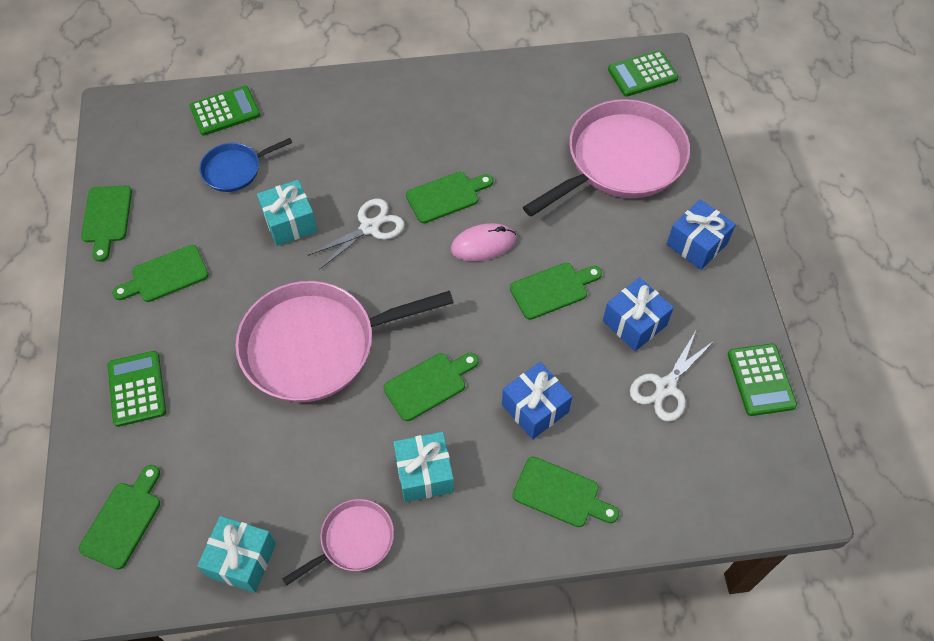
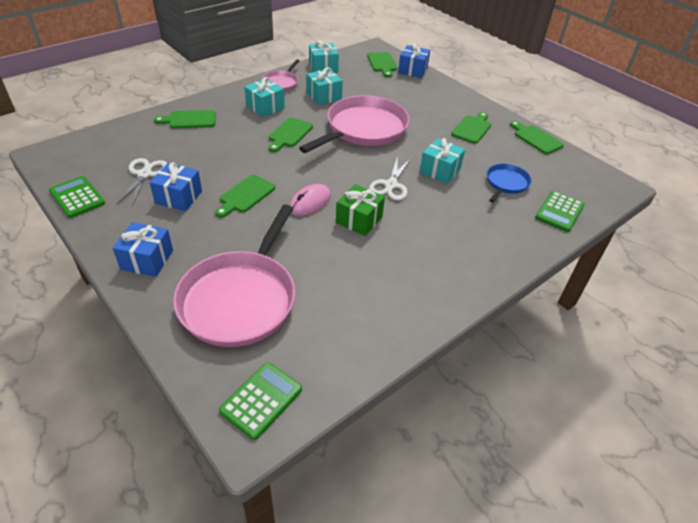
camera: 145 degrees right, 15 degrees down
(137, 389) = (428, 92): green calculator -> none
(310, 460) = (324, 96): none -> turquoise gift
(446, 196) = (359, 220): green cutting board -> green gift
(535, 408) = (222, 143): blue gift -> blue gift (412, 70)

